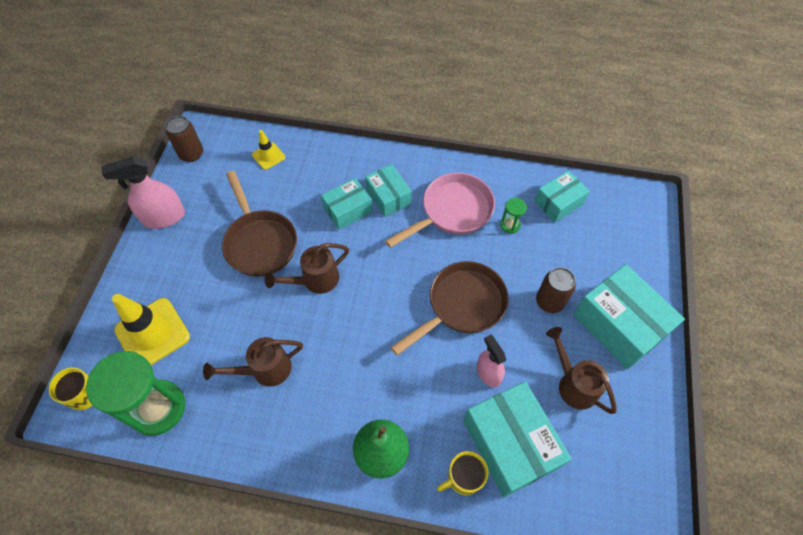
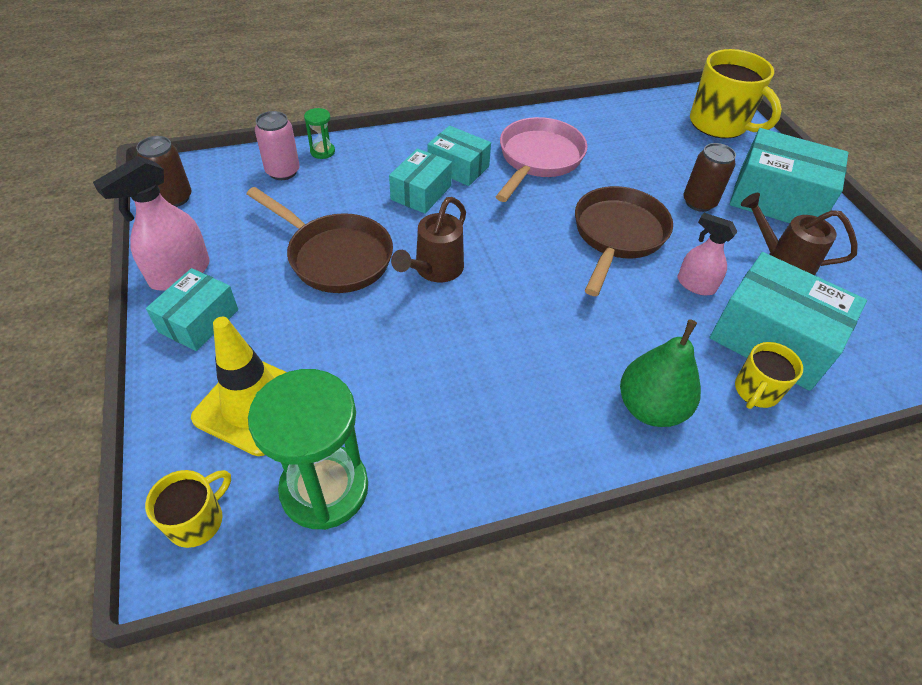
camera: 30 degrees left, 10 degrees down
(265, 370) = (442, 383): brown watering can -> none
(268, 156) = (283, 171): yellow traffic cone -> pink can
(510, 225) = (606, 153): green hourglass -> green hourglass (322, 151)
(558, 203) = (636, 121): turquoise box -> turquoise box (199, 321)
(630, 231) = (719, 124): none -> yellow mug

